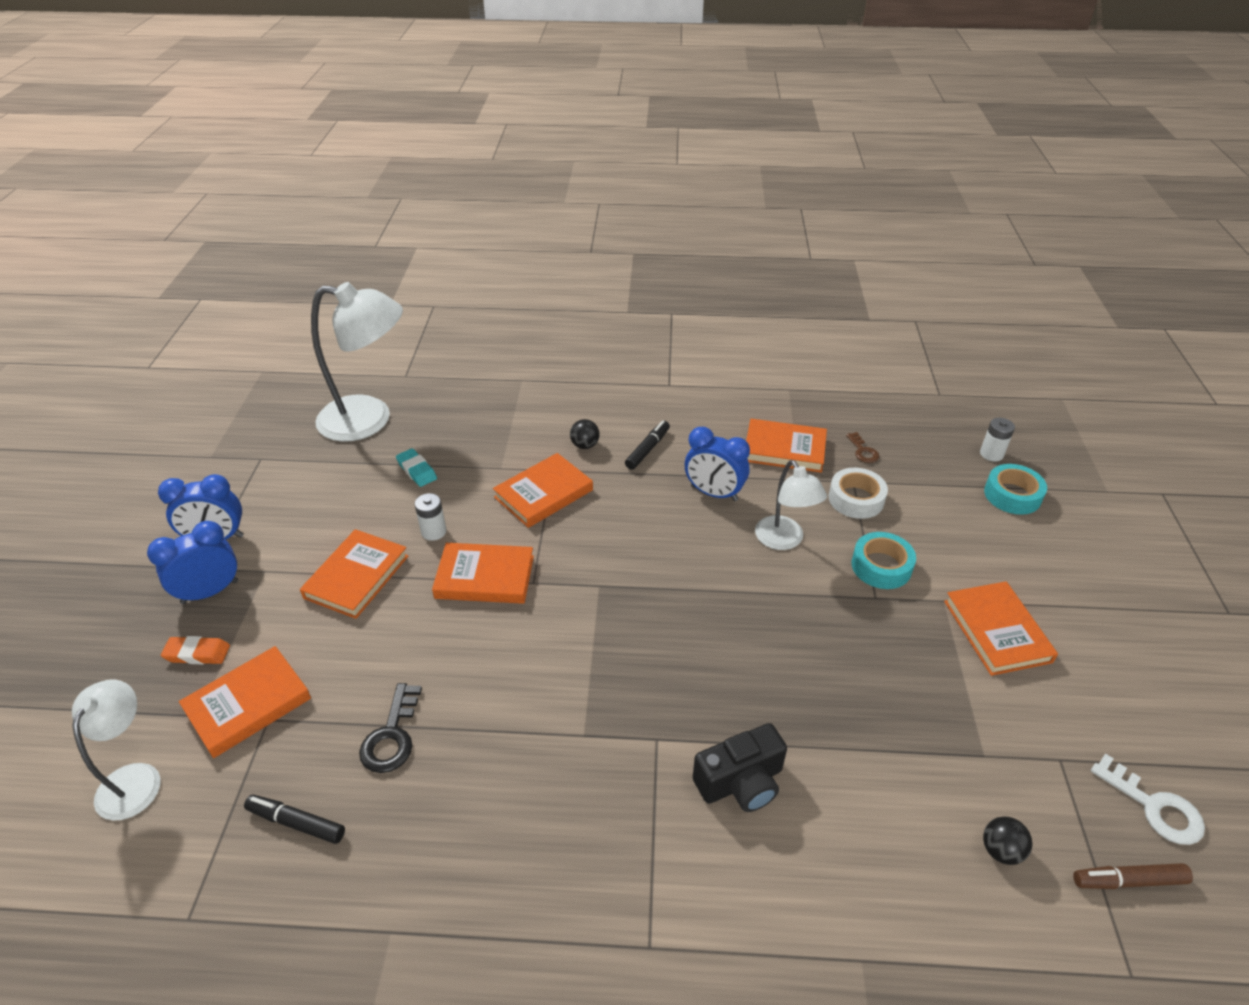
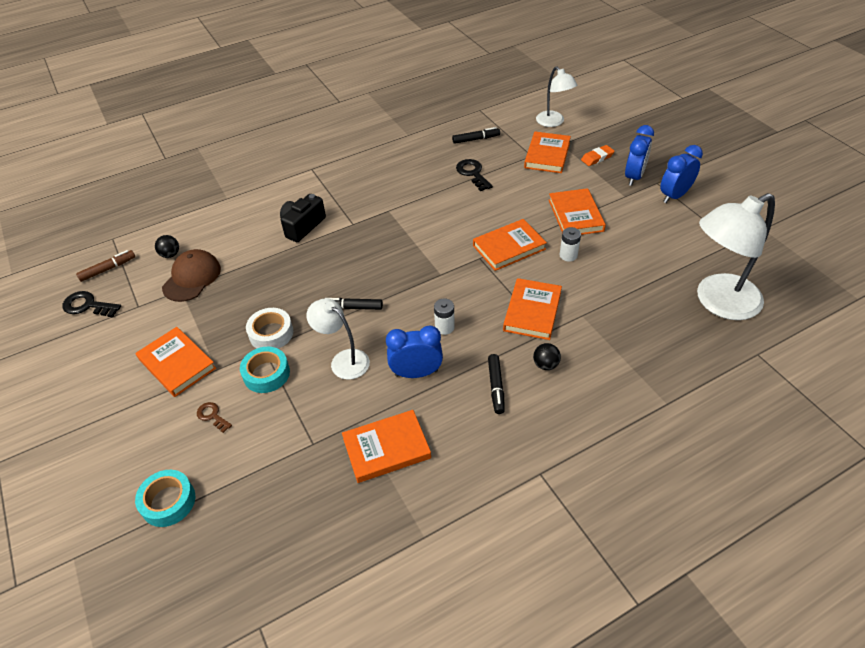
camera: 150 degrees right, 5 degrees up
(417, 470) = (631, 284): turquoise eraser -> none
(739, 596) = (352, 307): none -> black marker
(856, 499) = (304, 425): white tape -> white tape (271, 333)
(863, 451) = (316, 485): brown key -> brown key (212, 416)
(963, 770) = (192, 278): none -> brown cap
(991, 454) = (191, 550): white battery -> white battery (444, 327)
(1154, 806) = (88, 305): white key -> black key

